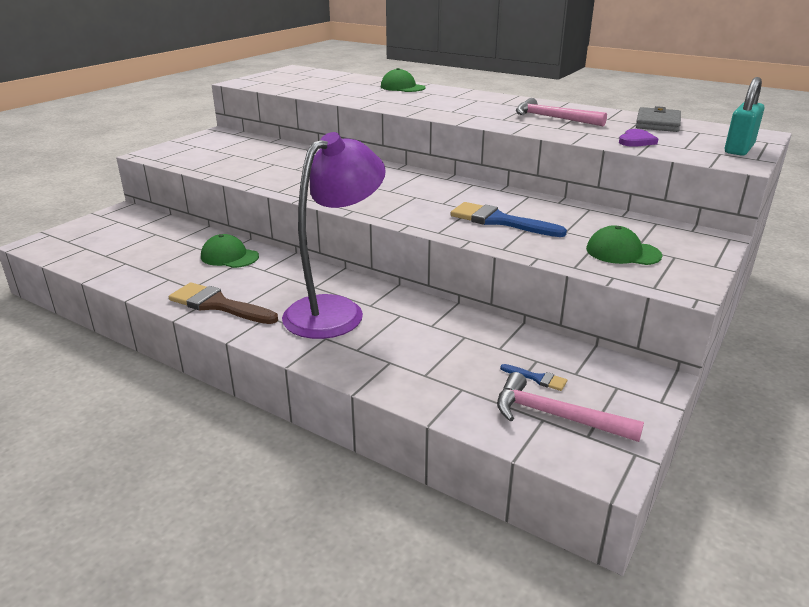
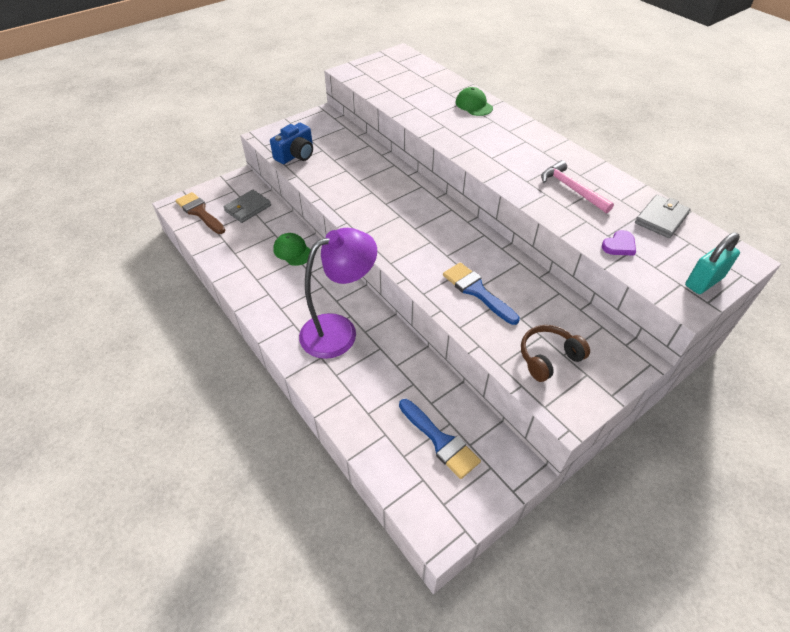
camera: 20 degrees right, 20 degrees up
(145, 232) = (248, 208): none -> grey wallet
(201, 161) = (296, 155): none -> blue camera
(218, 305) = (267, 303): brown brush -> brown brush (199, 212)
(537, 378) = (440, 441): blue brush -> blue brush, size x2.14
(555, 416) = (432, 479): pink hammer -> none
(622, 252) = (548, 357): green cap -> brown headphones

